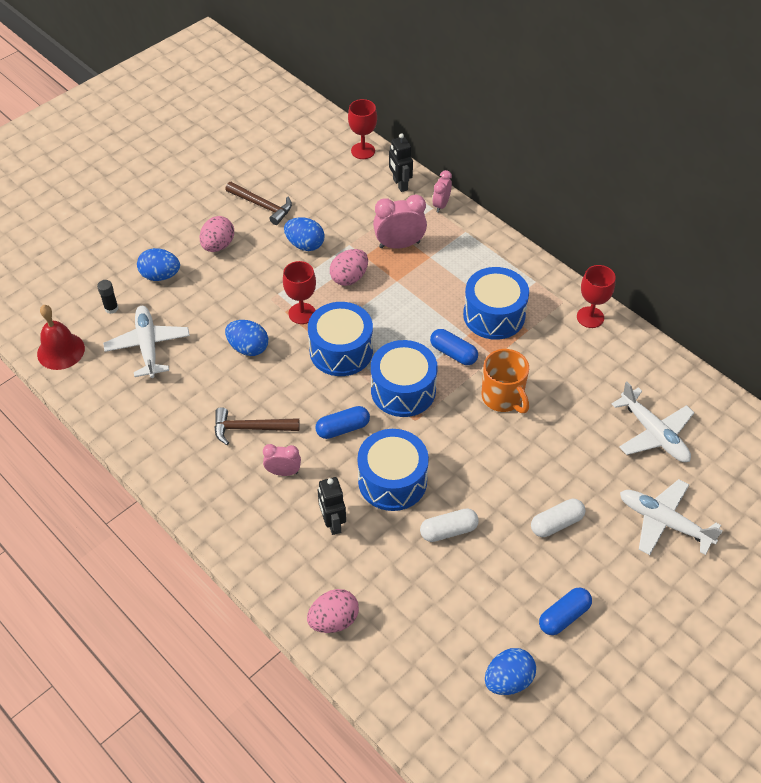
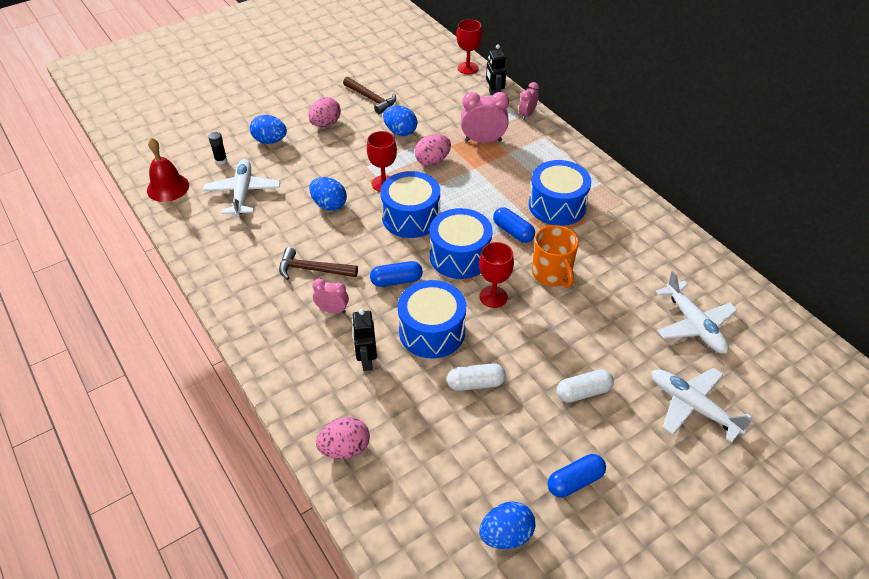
camera: 10 degrees right, 5 degrees down
(590, 317) = (647, 218): red goblet -> red goblet (493, 297)

